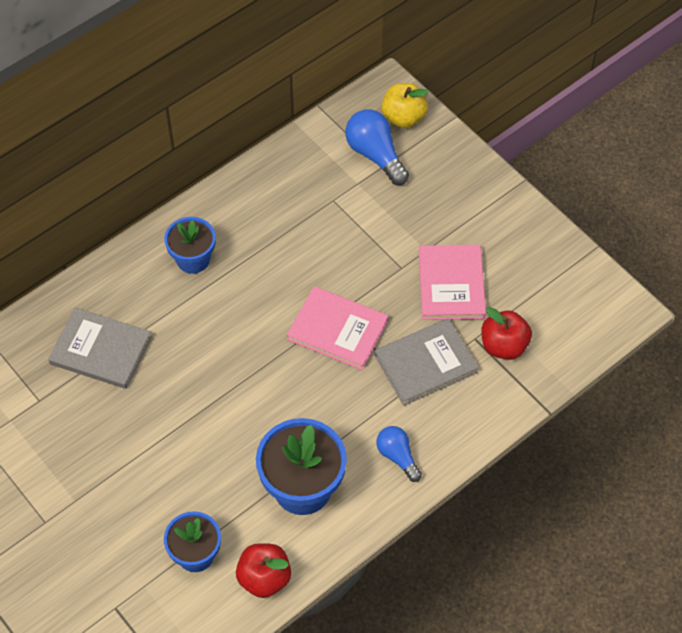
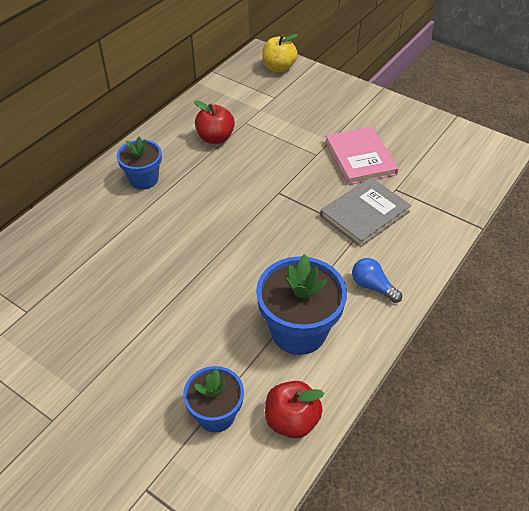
camera: 15 degrees left, 10 degrees down
(101, 350) = (78, 259): grey book -> none
(337, 330) = (282, 205): pink book -> none
(375, 155) = (267, 91): blue light bulb -> none
(504, 346) = (421, 189): red apple -> red apple (215, 138)

